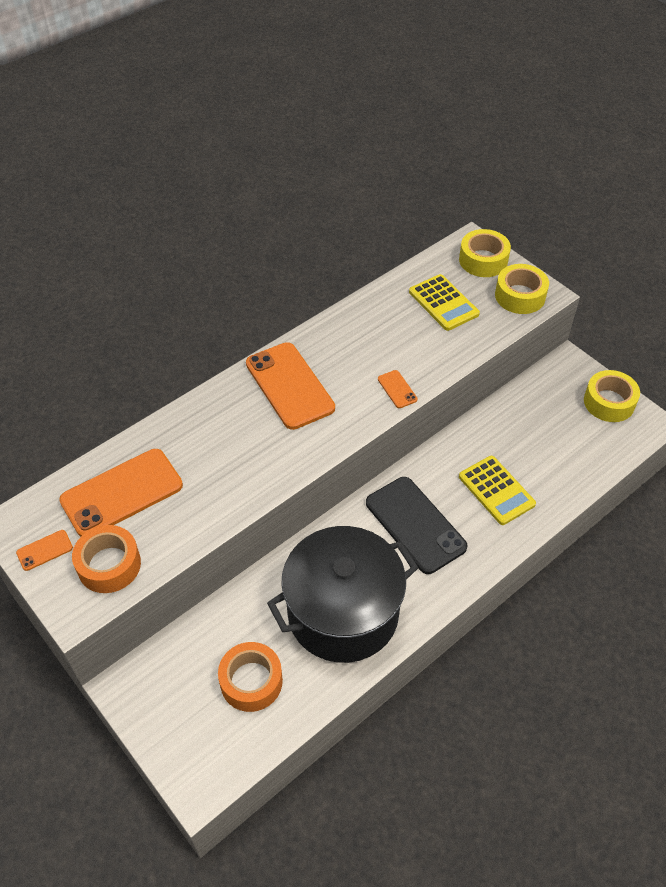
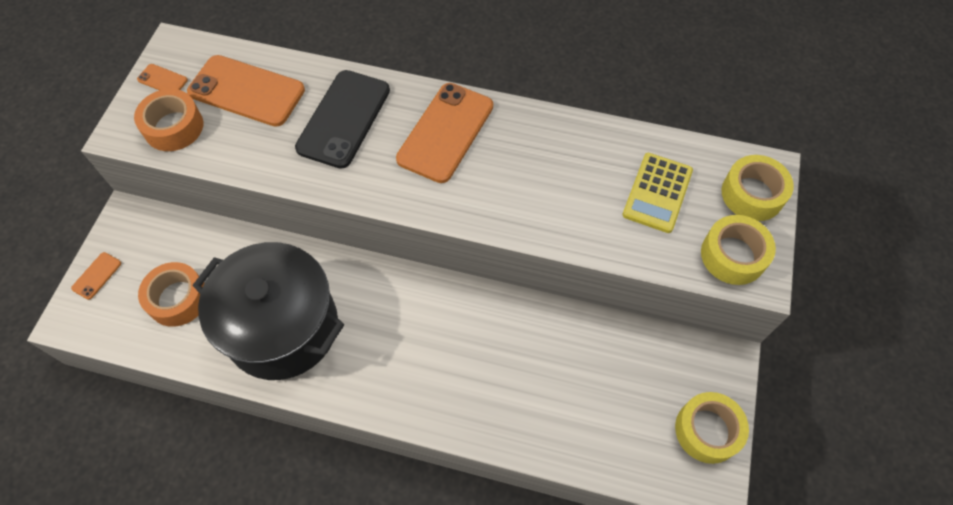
camera: 55 degrees right, 10 degrees up
(397, 389) = (510, 217): orange phone -> orange phone (96, 276)
(415, 525) = (413, 331): black phone -> black phone (343, 119)
(496, 490) = (504, 380): yellow calculator -> none

